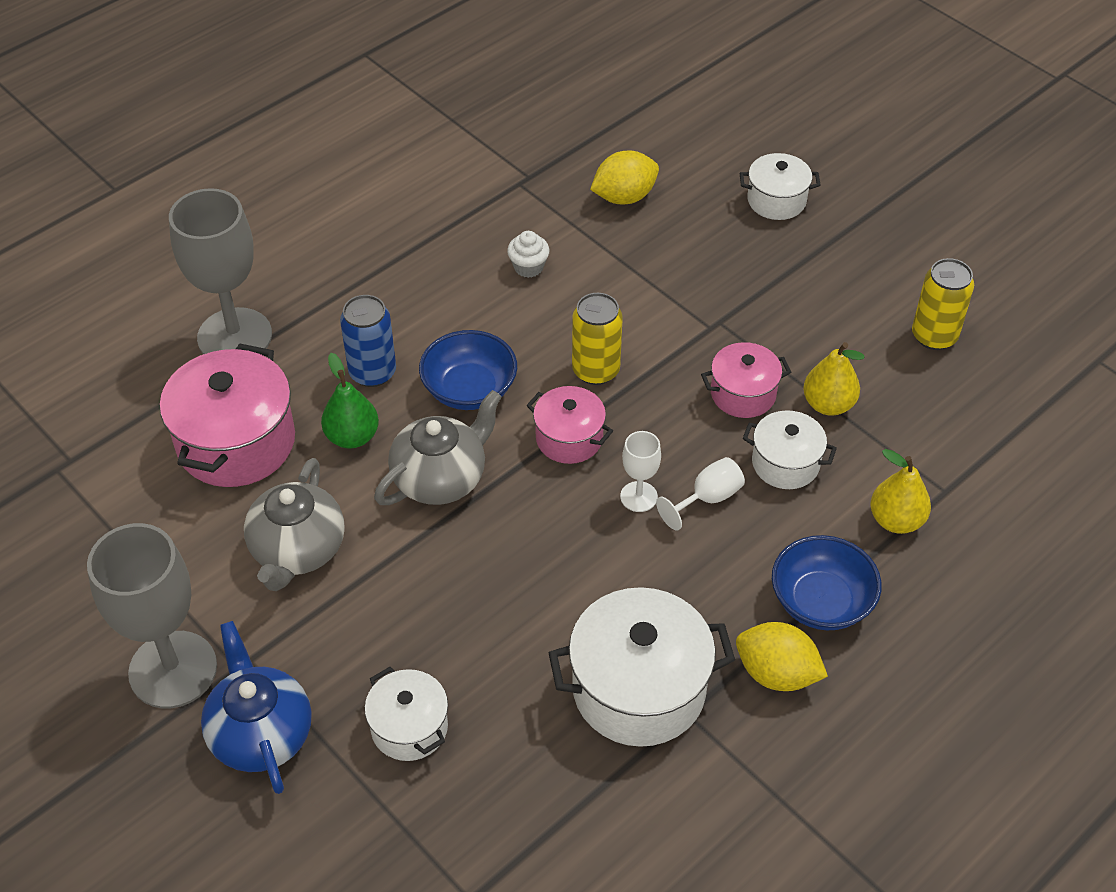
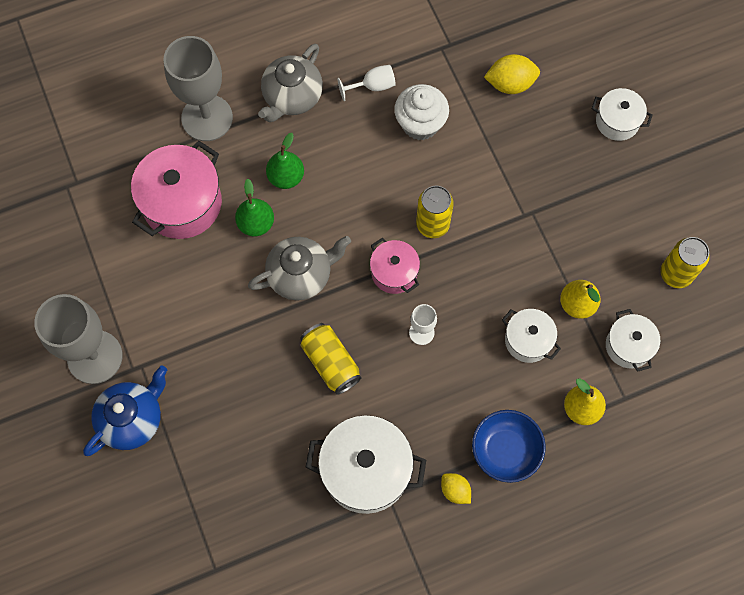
camera: 20 degrees right, 20 degrees up
(261, 733) = (132, 419): blue teapot -> blue teapot turned 45 degrees clockwise
(298, 550) = (194, 298): grey teapot -> grey teapot (292, 97)
(372, 372) = (286, 177): blue can -> green pear
(409, 727) = (219, 446): white pot -> white pot (628, 346)
(469, 389) = (344, 212): blue bowl -> none
(528, 267) = (420, 124): white cupcake -> white cupcake, size x1.78
(528, 570) = (331, 362): none -> yellow can
(707, 498) = (465, 349): white goblet -> white goblet (373, 86)
(743, 394) = (523, 276): pink pot -> none
(776, 673) = (455, 490): yellow lemon -> yellow lemon, size x0.62

